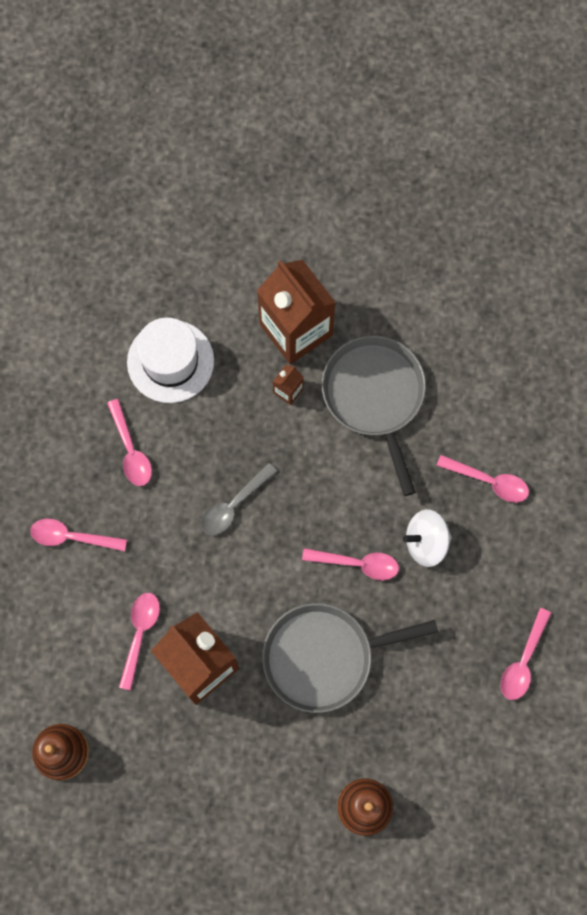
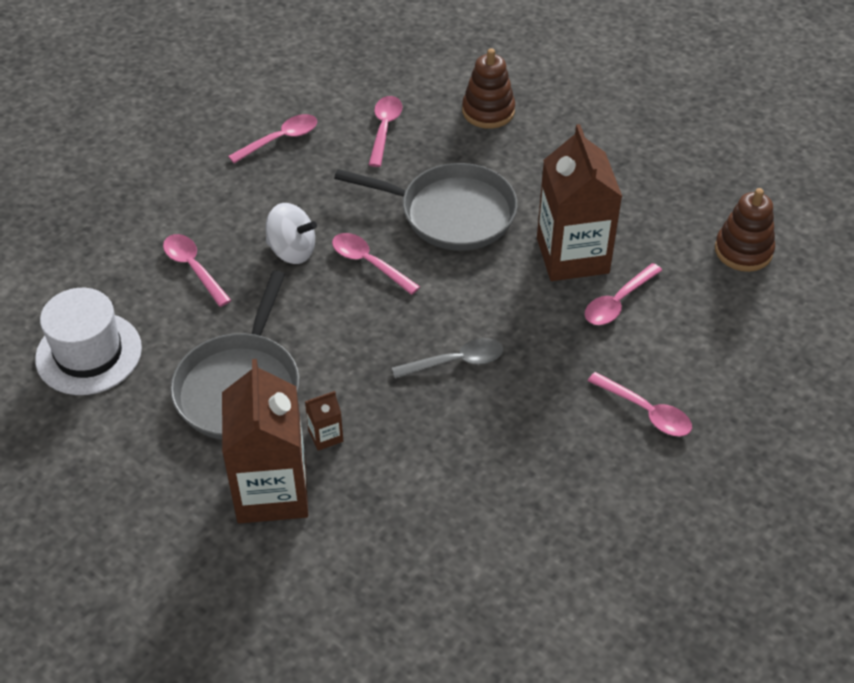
camera: 150 degrees left, 25 degrees down
(131, 450) = (535, 461): pink spoon -> pink spoon (384, 129)
(170, 361) = (436, 529): white hat -> white hat (88, 353)

